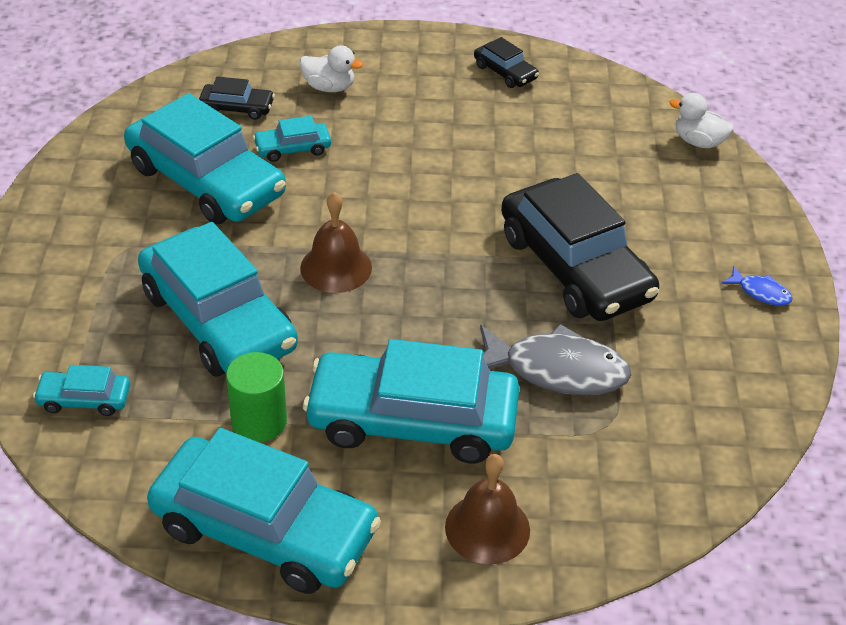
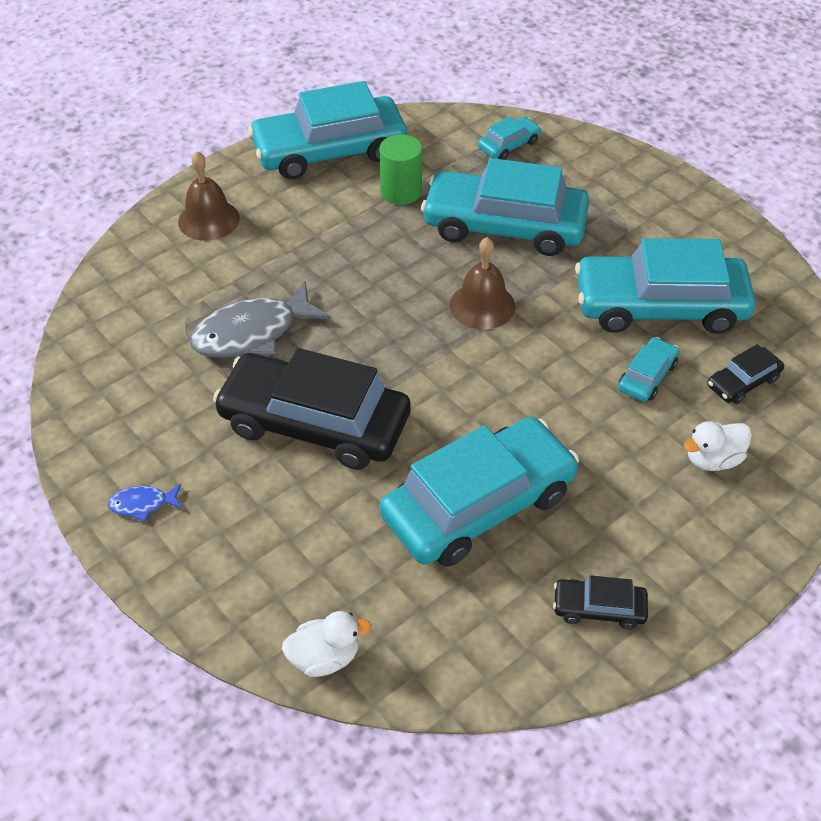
camera: 140 degrees right, 5 degrees up
(412, 420) = (313, 245): turquoise car -> turquoise car (479, 505)

